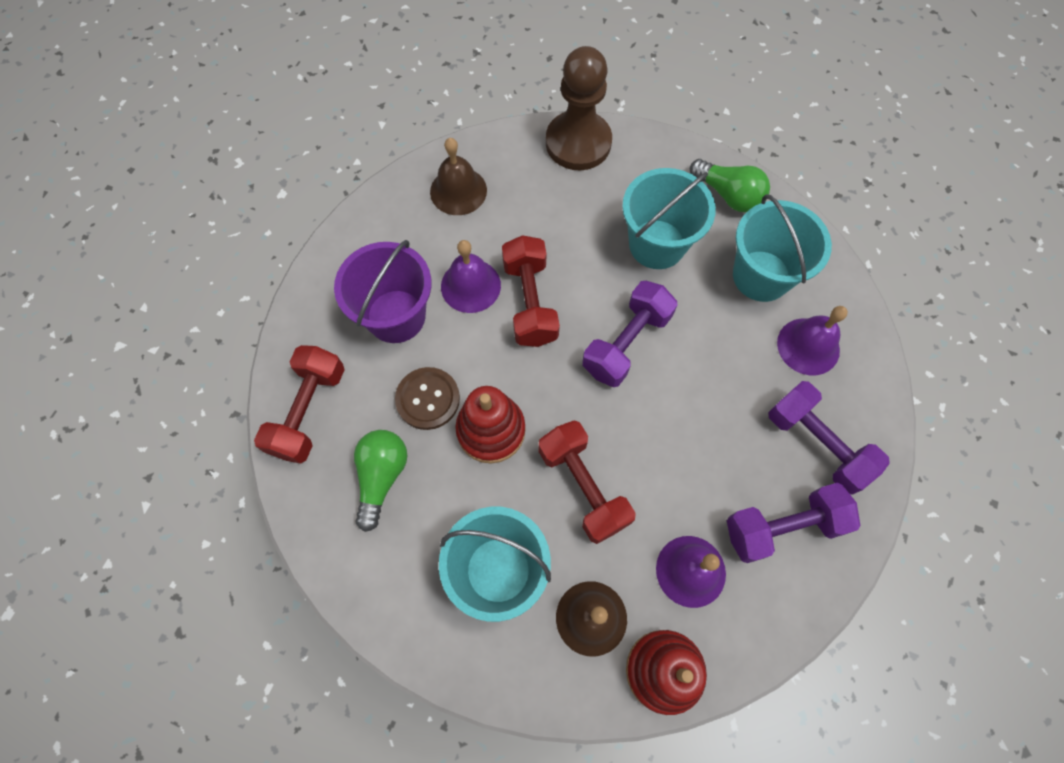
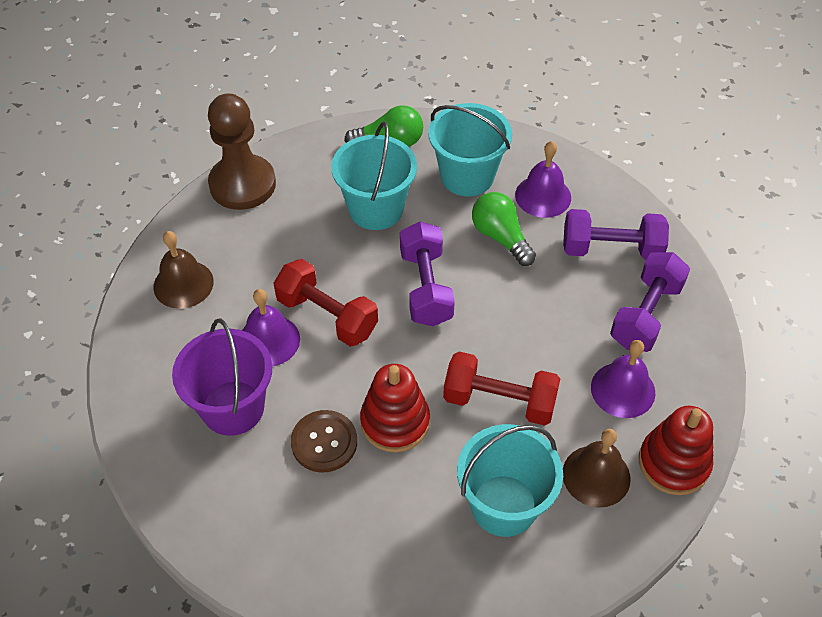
camera: 45 degrees left, 15 degrees down
(308, 411) = (238, 533): red dumbbell -> none
(381, 477) = (350, 524): green light bulb -> green light bulb (501, 237)

